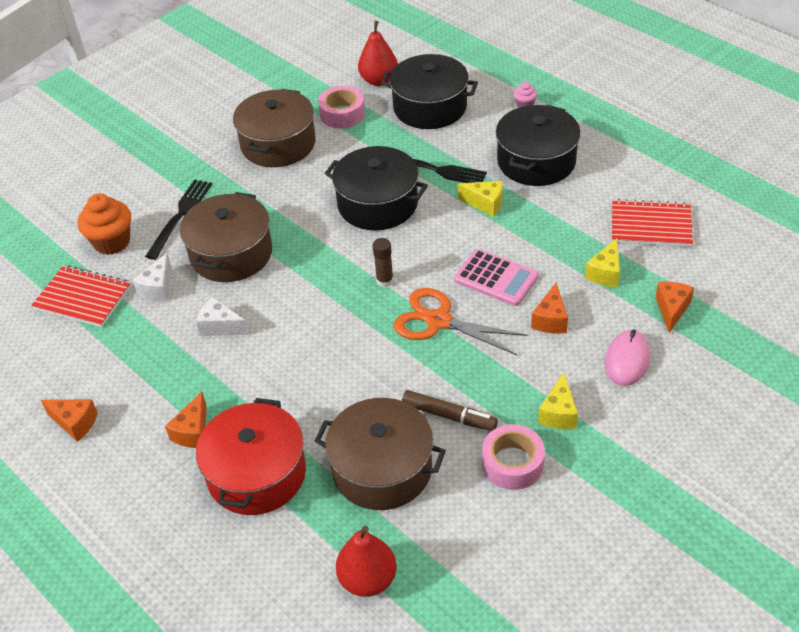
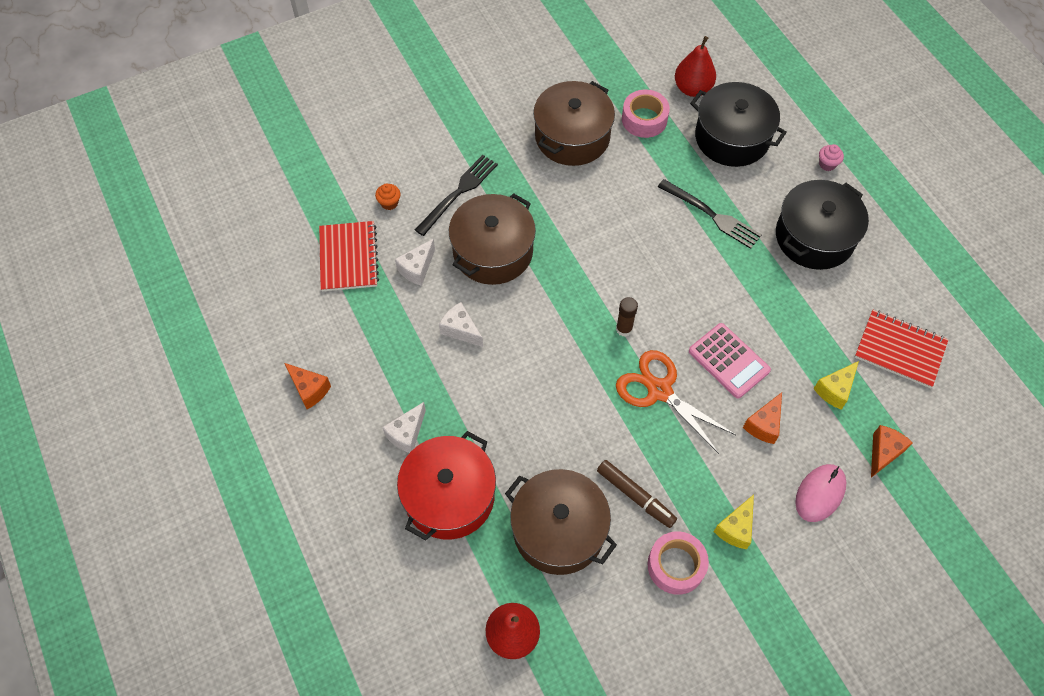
camera: 15 degrees right, 15 degrees up
(83, 298) = (348, 257): red notebook -> red notebook turned 45 degrees clockwise
(112, 242) = (389, 203): orange cupcake -> orange cupcake, size x0.50
(193, 432) = (406, 434): orange cheese -> white cheese
(377, 204) = (645, 238): black pot -> none
(485, 204) = (747, 271): yellow cheese -> none

